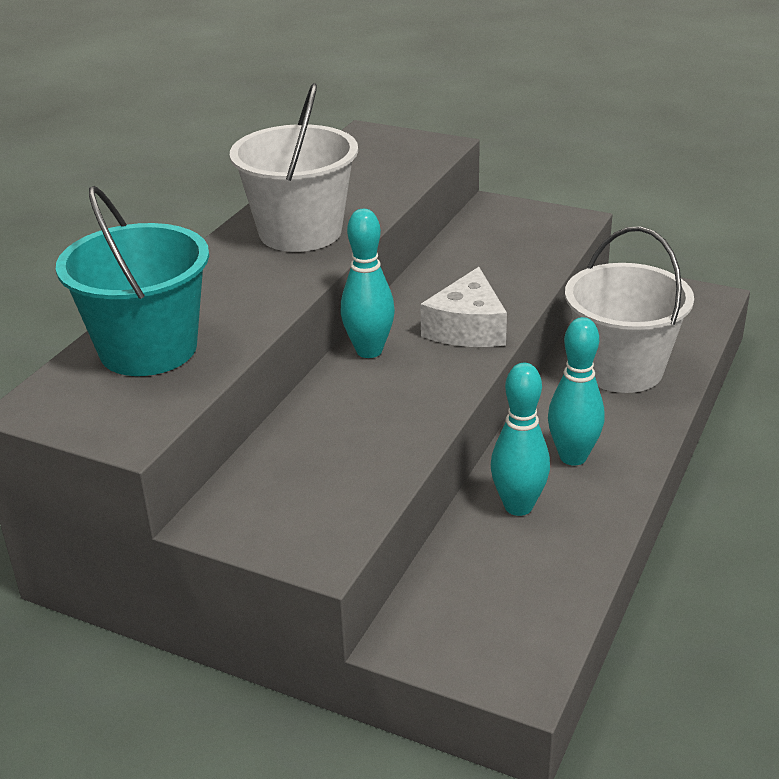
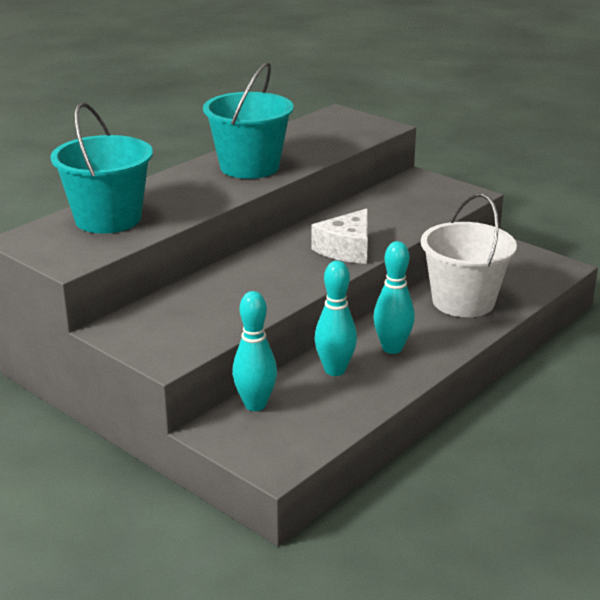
camera: 15 degrees right, 5 degrees down
(300, 232) = (249, 167): white bucket -> turquoise bucket
(369, 351) = (270, 252): turquoise bowling pin -> turquoise bowling pin (255, 405)

